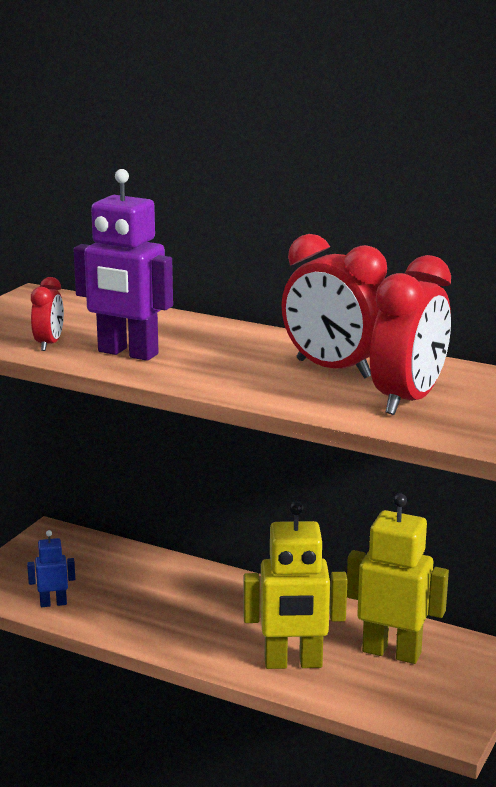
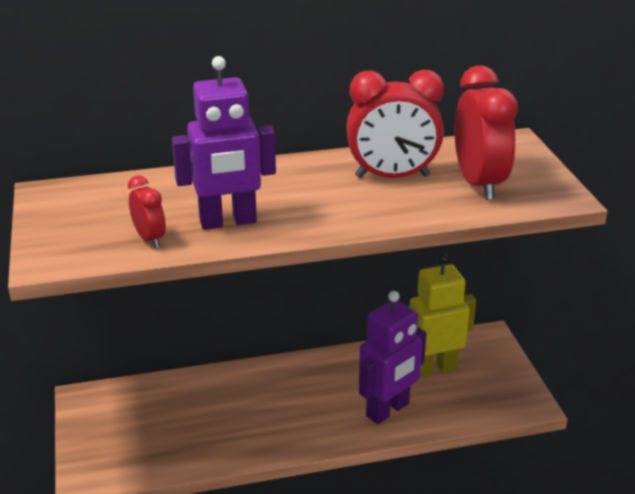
camera: 40 degrees left, 10 degrees up
(53, 603) = (165, 457): blue robot -> none
(293, 663) = (388, 410): yellow robot -> purple robot

